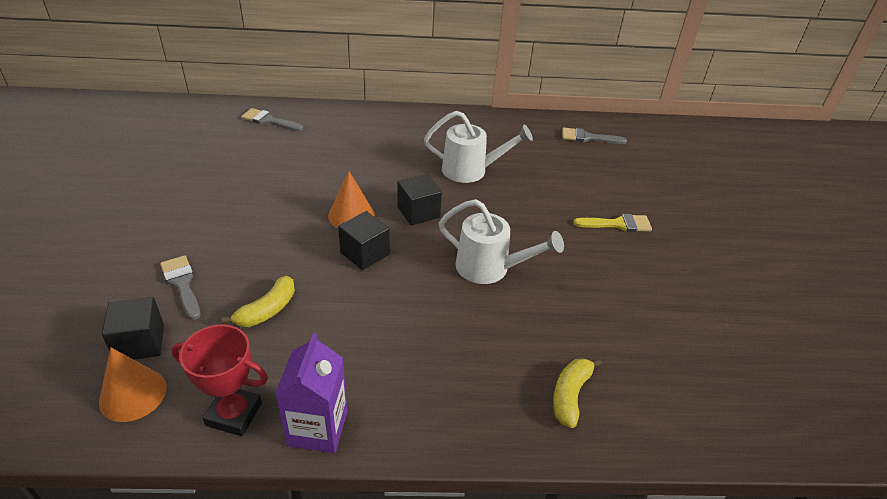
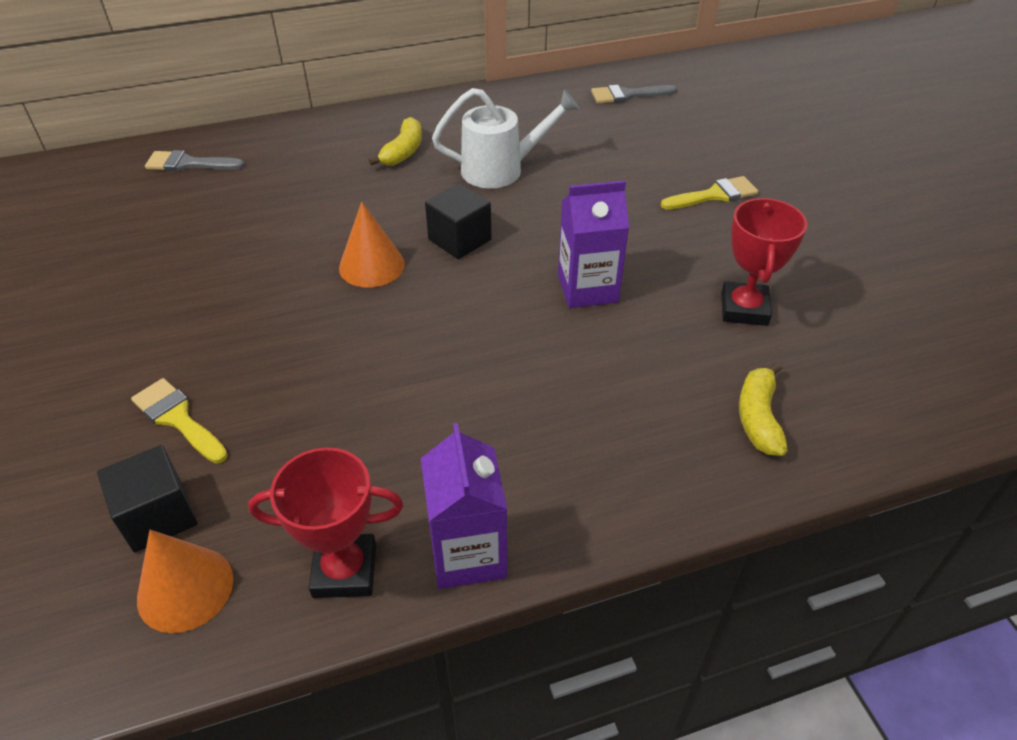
camera: 15 degrees left, 5 degrees up
(182, 284) = (177, 418): grey brush -> yellow brush
(267, 310) = (320, 421): yellow banana -> yellow banana (403, 152)
(365, 253) = (415, 311): black cube -> none
(490, 268) = (587, 288): white watering can -> purple carton
(599, 313) = (744, 309): none -> red trophy

